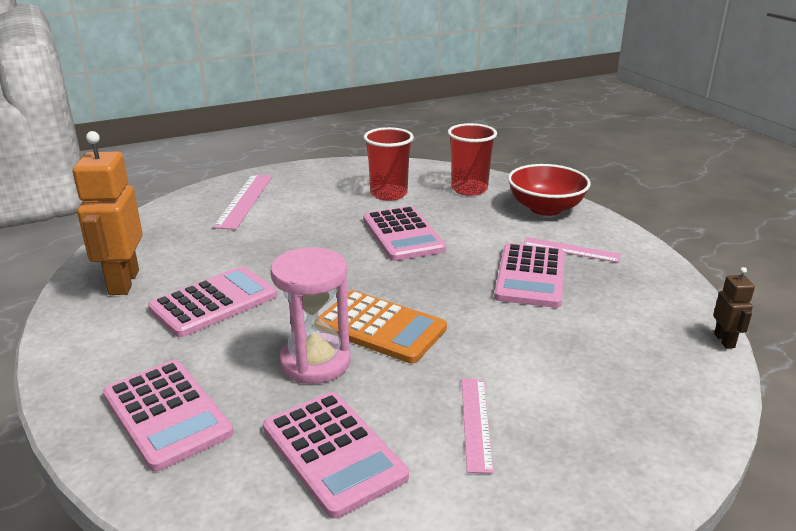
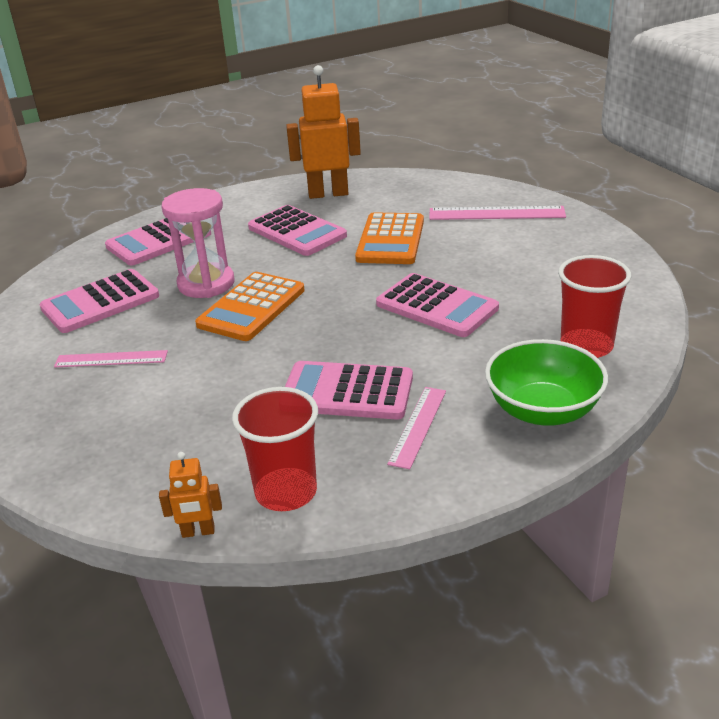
camera: 90 degrees right, 5 degrees up
(268, 249) = (390, 240): none -> orange calculator
(388, 194) = (545, 290): red cup -> red cup (286, 492)
(403, 234) = (436, 306): pink calculator -> pink calculator turned 120 degrees counterclockwise
(545, 208) = (543, 410): red bowl -> green bowl
(724, 340) = (198, 532): brown robot -> orange robot

